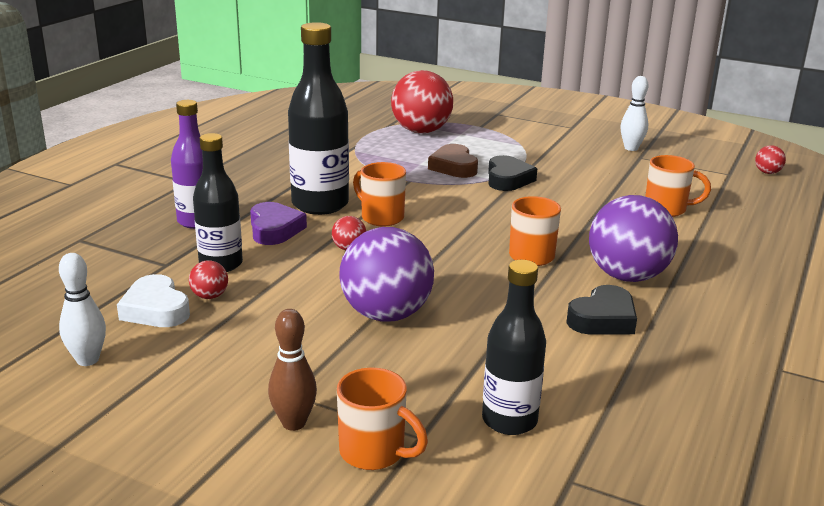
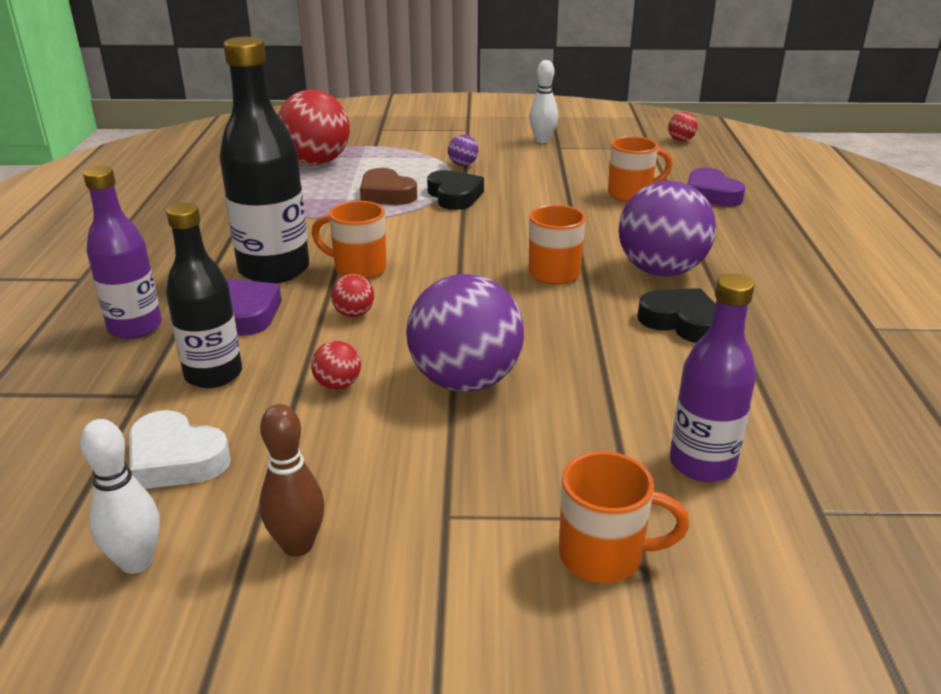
camera: 25 degrees left, 5 degrees up
(210, 296) = (234, 420): red ball -> red ball (338, 385)
(294, 423) = (481, 553): brown bowling pin -> brown bowling pin (297, 545)
(509, 420) = (702, 464): black bottle -> purple bottle
(539, 156) = (463, 165): none -> purple ball
(603, 319) = (682, 322): black heart -> black heart turned 75 degrees counterclockwise
(745, 225) = (711, 194): none -> purple heart

